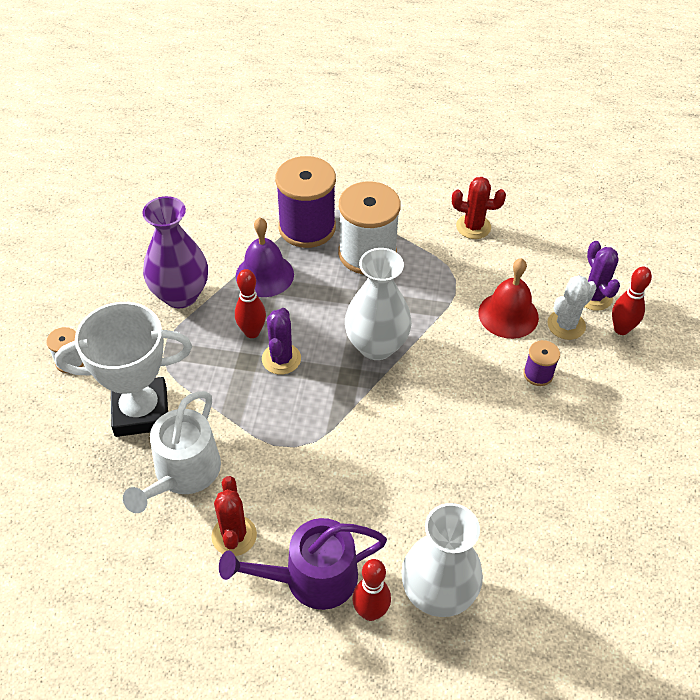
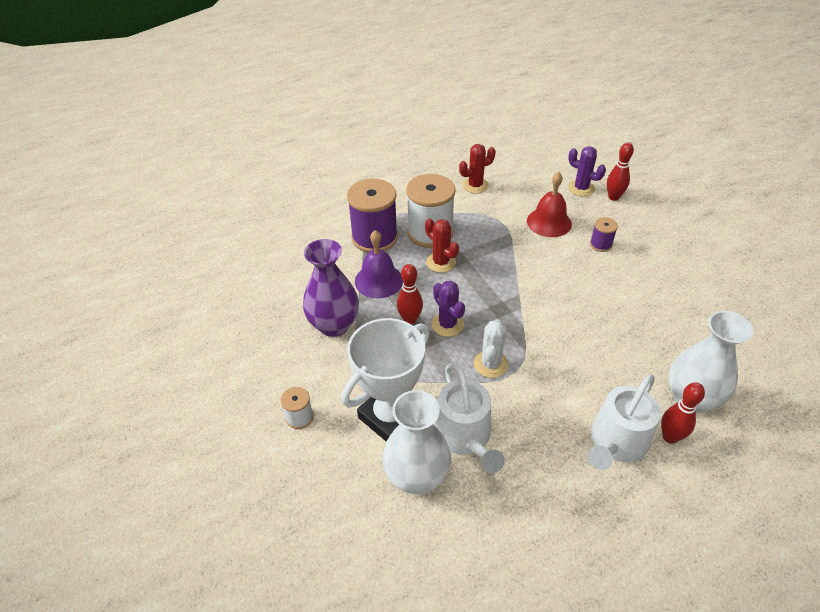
camera: 35 degrees left, 5 degrees down
(234, 536) = (542, 452): red cactus -> red cactus (441, 262)
(312, 578) = (616, 442): purple watering can -> white watering can
(376, 346) = (496, 282): white vase -> white vase (416, 477)
(566, 325) = (584, 210): white cactus -> white cactus (490, 364)

